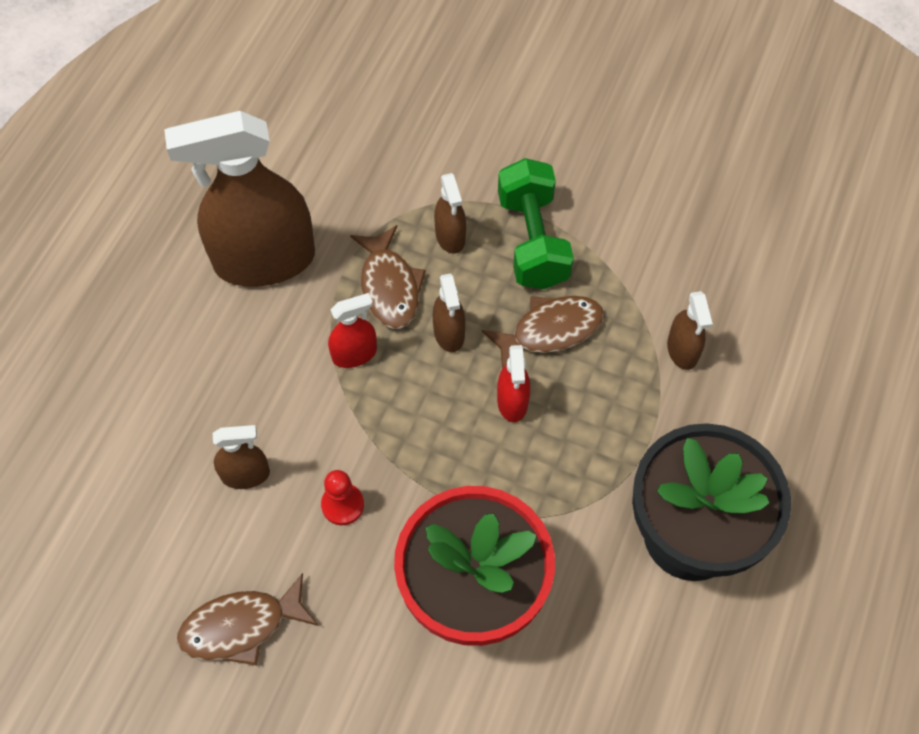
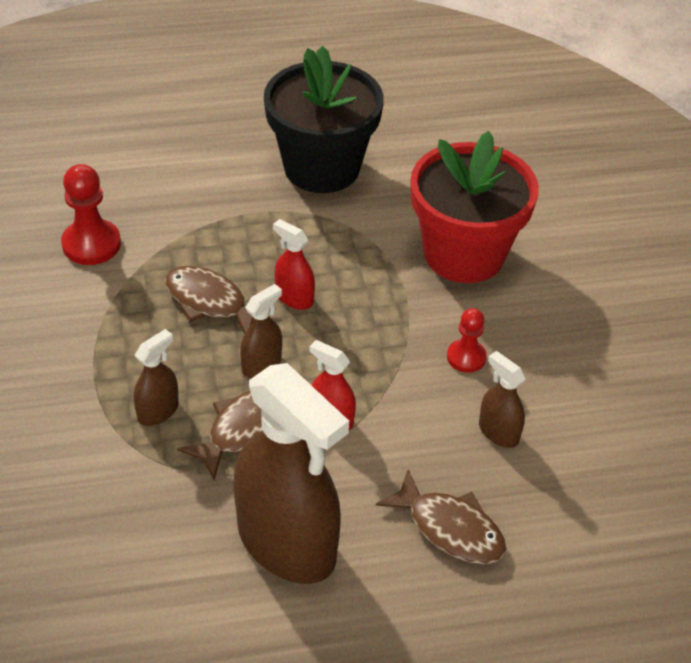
camera: 125 degrees left, 15 degrees down
(241, 626) = (607, 367): brown fish -> brown fish (450, 528)
(512, 401) = (294, 298): red spray bottle -> red spray bottle turned 105 degrees counterclockwise
(532, 240) = (123, 351): green dumbbell -> none
(682, 350) = (171, 221): brown spray bottle -> none
(686, 272) = (91, 244): none -> red pawn

